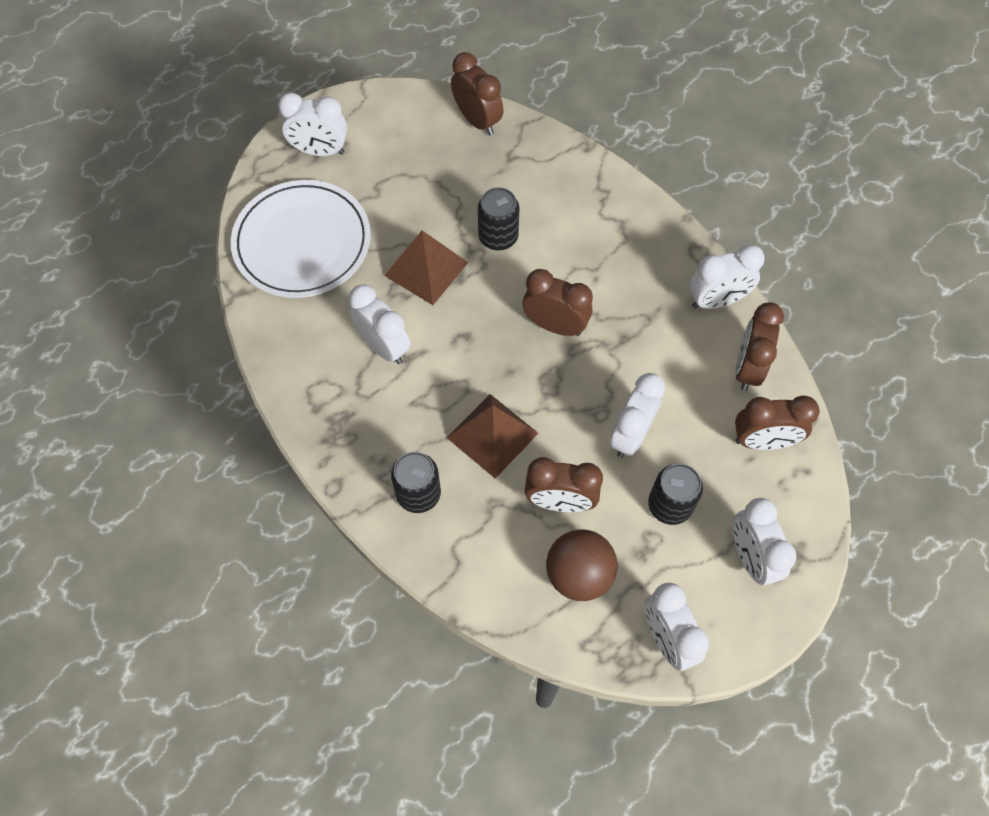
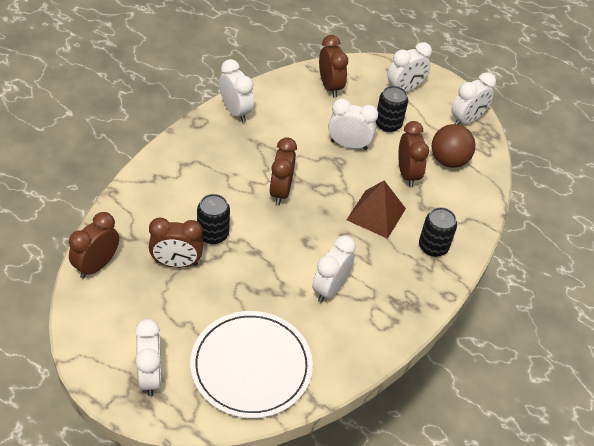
camera: 110 degrees left, 15 degrees down
(426, 269) = (254, 274): brown pyramid -> none
(748, 367) = (281, 95): brown clock -> brown clock (176, 263)

